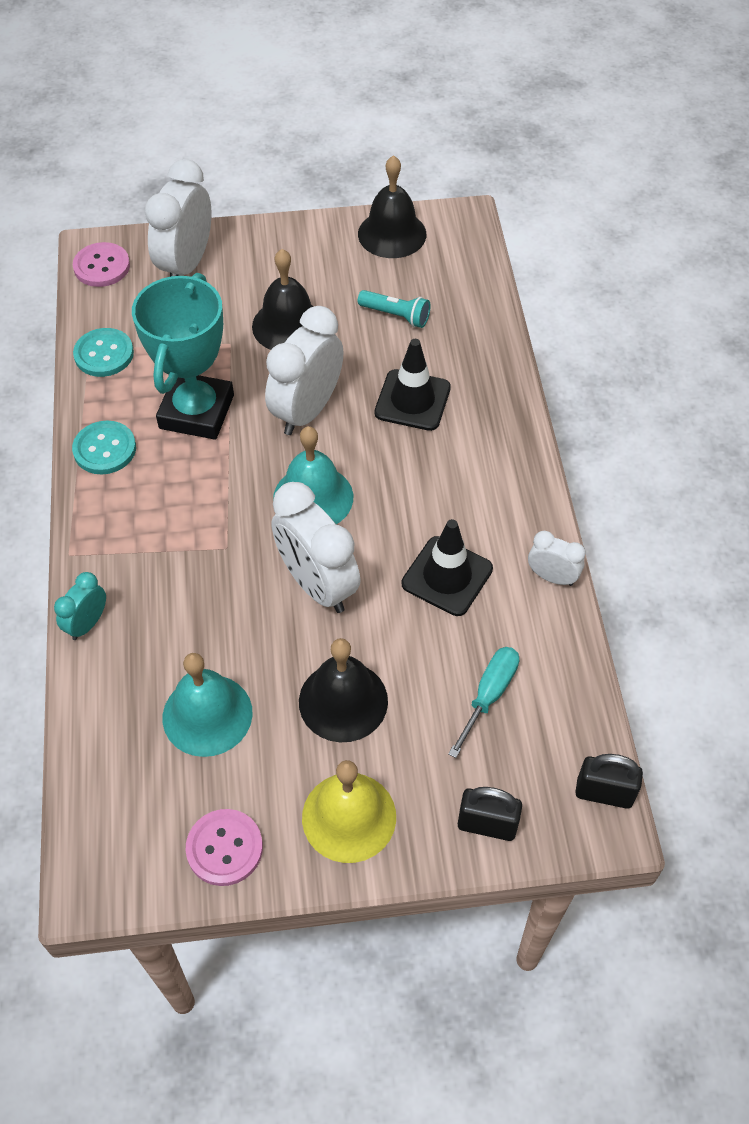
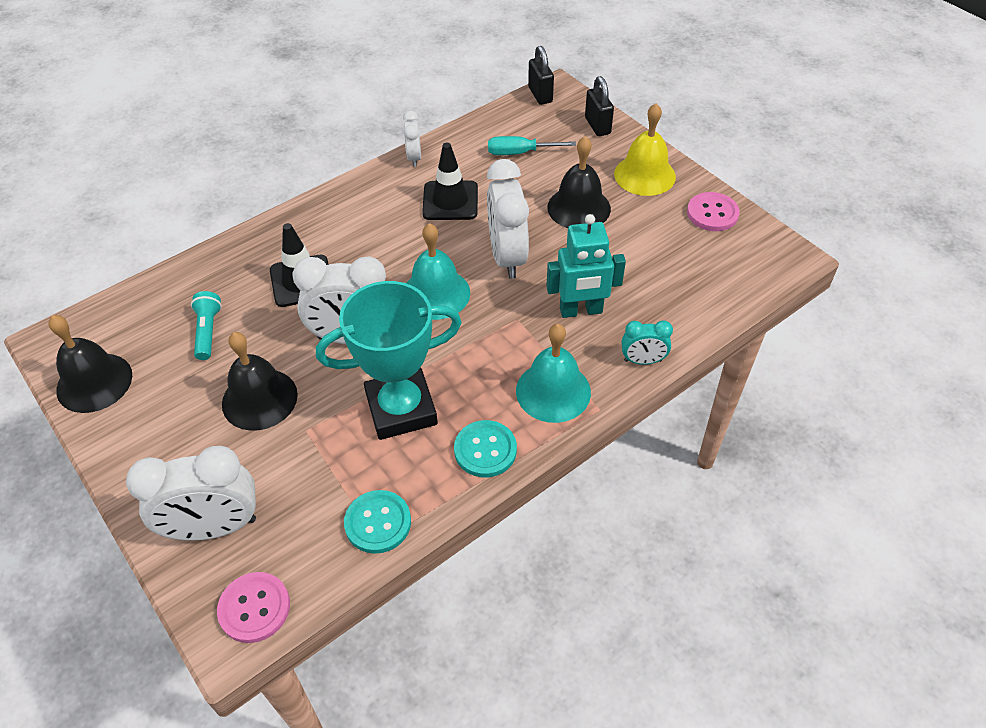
camera: 120 degrees left, 5 degrees down
(191, 608) = (581, 311): none -> turquoise robot
(207, 715) = (645, 262): turquoise bell -> turquoise bell (553, 391)
(317, 585) = (507, 257): white clock -> white clock turned 150 degrees clockwise

